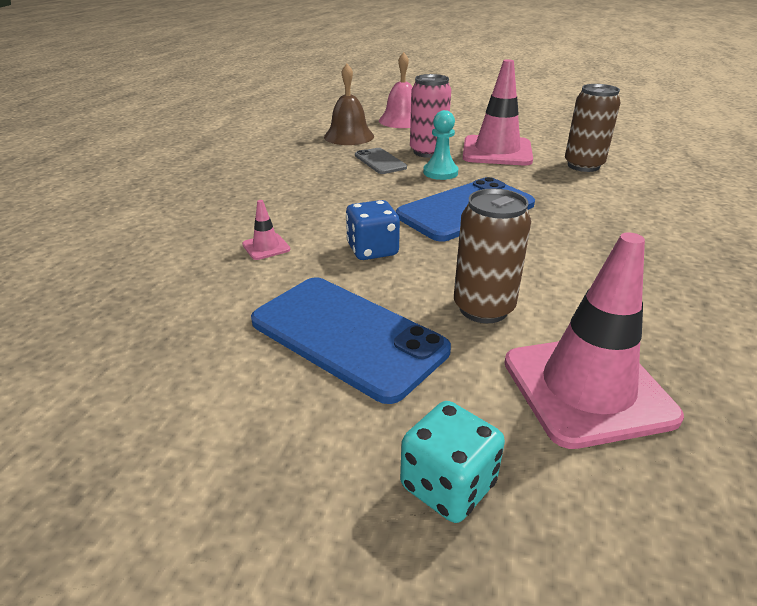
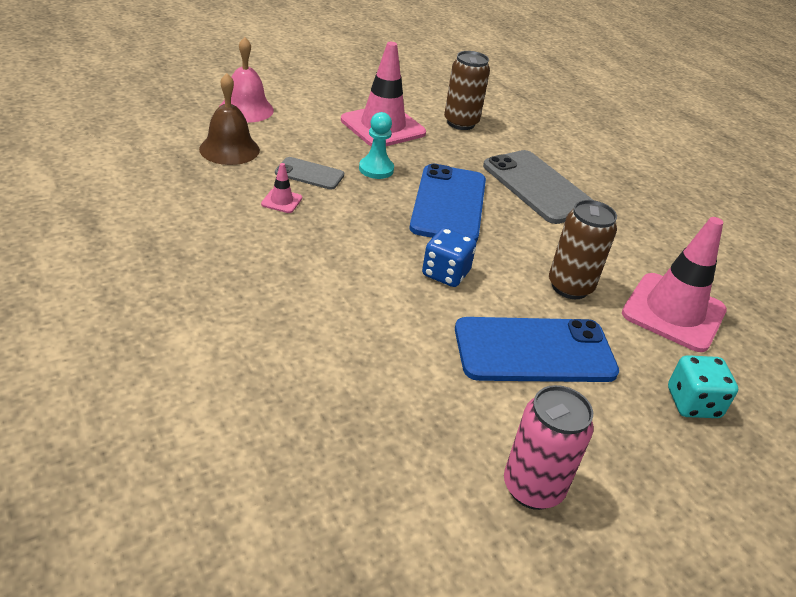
camera: 50 degrees left, 5 degrees up
(266, 247) = (370, 310): pink traffic cone -> pink traffic cone (281, 201)
(428, 152) = (331, 147): pink can -> pink can (532, 488)
(591, 227) = (538, 187): none -> grey phone

